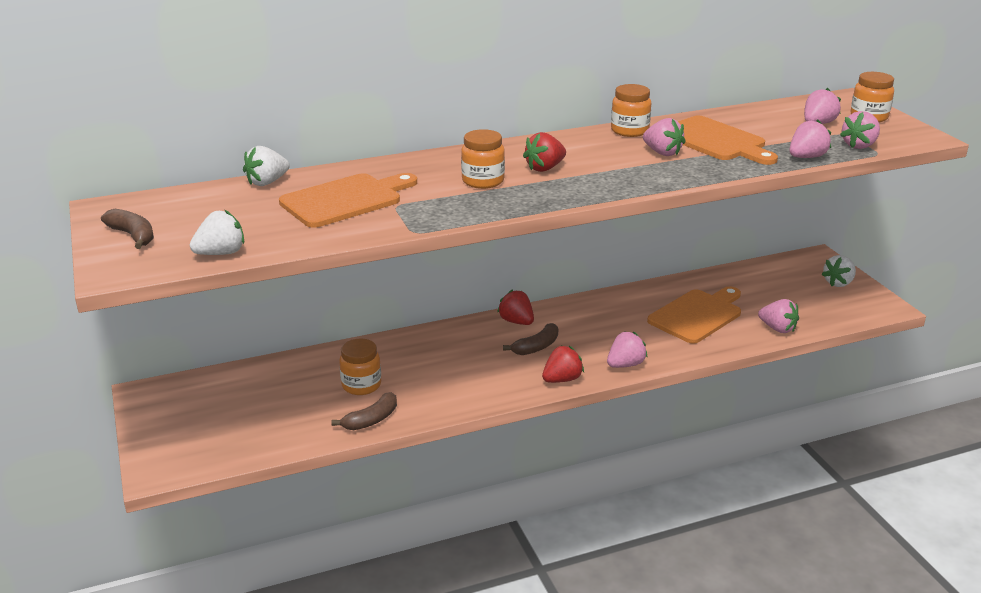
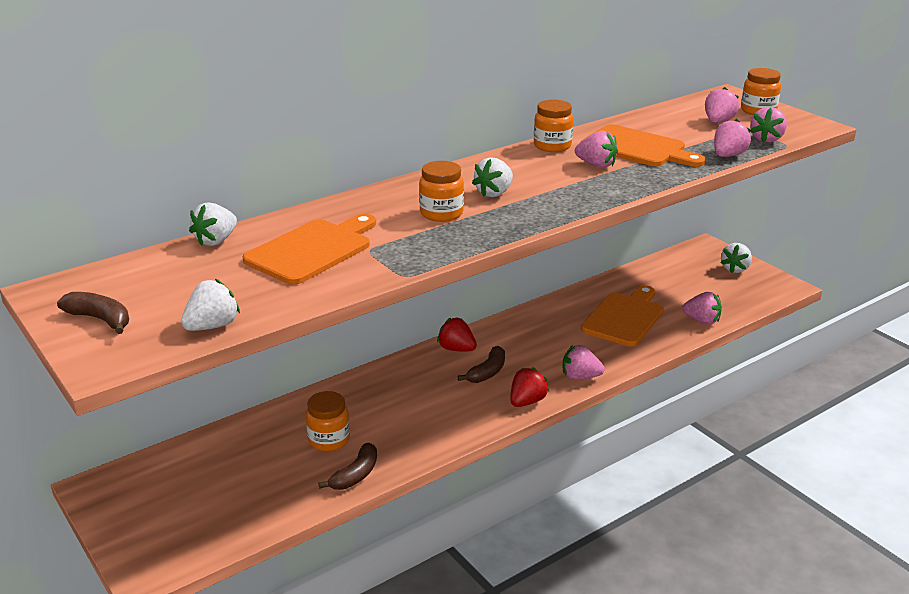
camera: 15 degrees left, 0 degrees up
(545, 168) = (494, 193): red strawberry -> white strawberry
(625, 364) = (580, 377): pink strawberry -> pink strawberry turned 120 degrees counterclockwise

